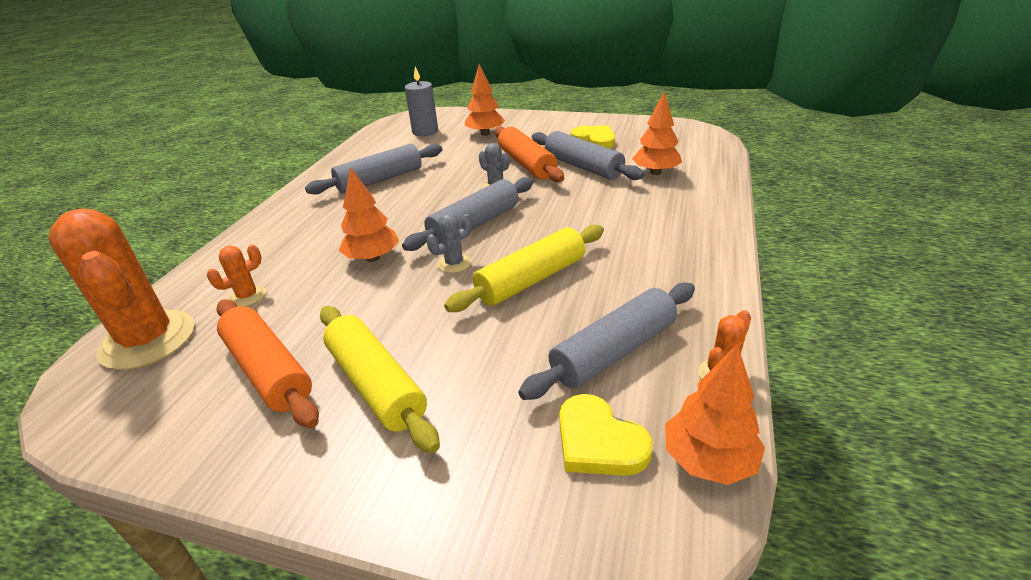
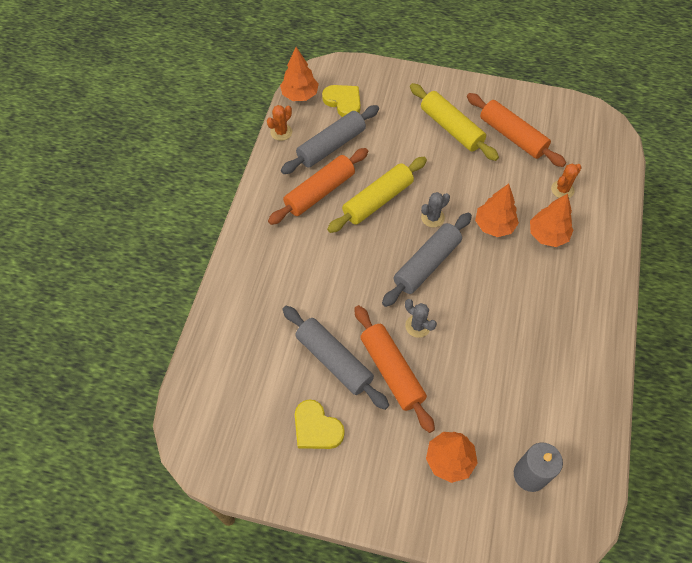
camera: 175 degrees right, 25 degrees up
(148, 340) = (598, 156): orange cactus -> none
(380, 180) = (537, 345): grey rolling pin -> none
(622, 287) = (320, 192): none -> orange rolling pin
(655, 172) = (265, 344): orange tree -> orange tree (547, 235)

